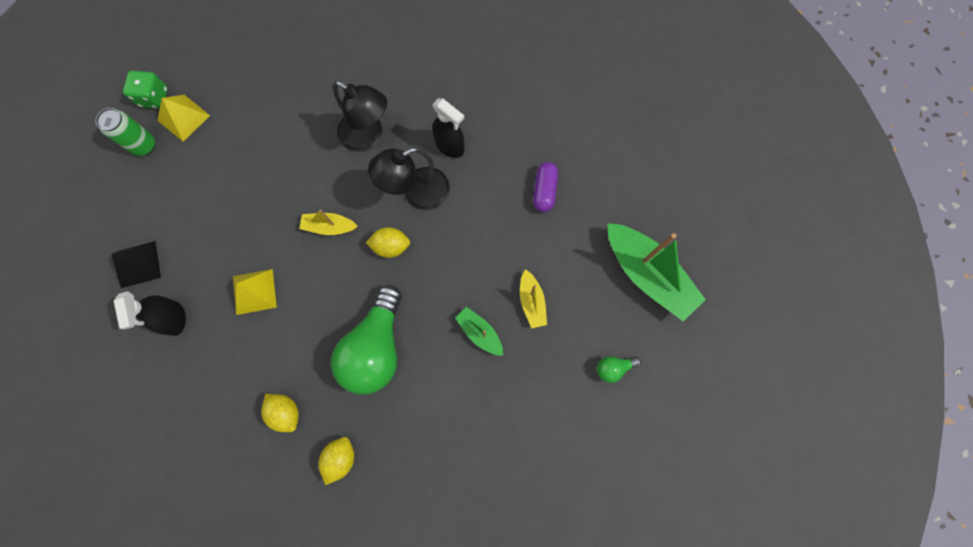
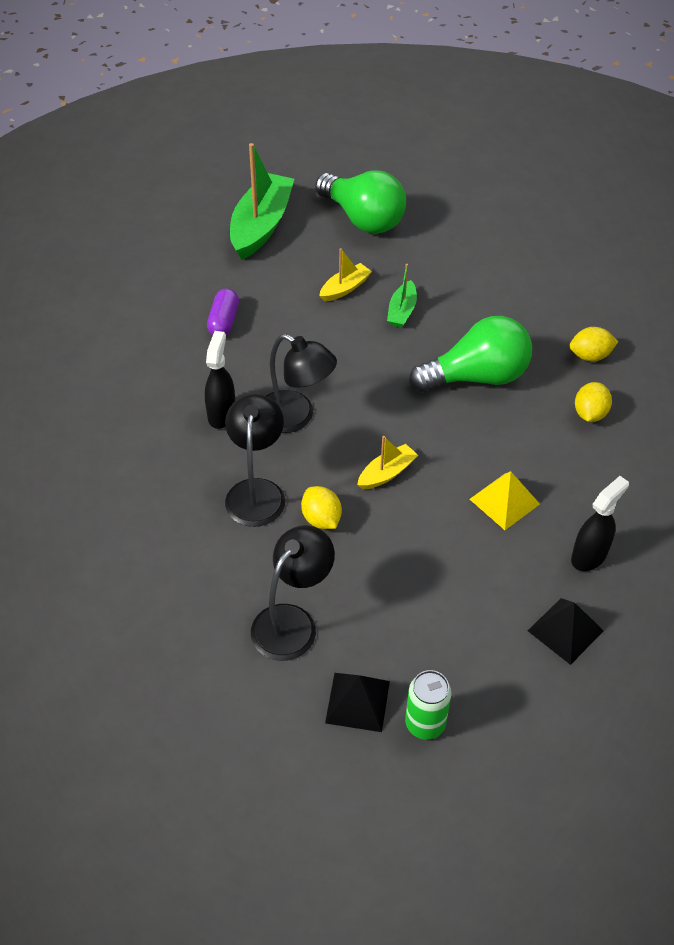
camera: 120 degrees left, 25 degrees down
(154, 97) = (352, 758): green dice -> none
(183, 117) = (357, 701): yellow pyramid -> black pyramid
(258, 110) = (292, 622): none -> black lamp
(329, 227) = (387, 473): yellow boat -> yellow boat turned 105 degrees counterclockwise
(391, 246) = (369, 412): yellow lemon -> yellow lemon (321, 519)
(544, 191) = (224, 321): purple capsule -> purple capsule turned 60 degrees counterclockwise
(613, 368) = (363, 219): green light bulb -> green light bulb, size x2.39

